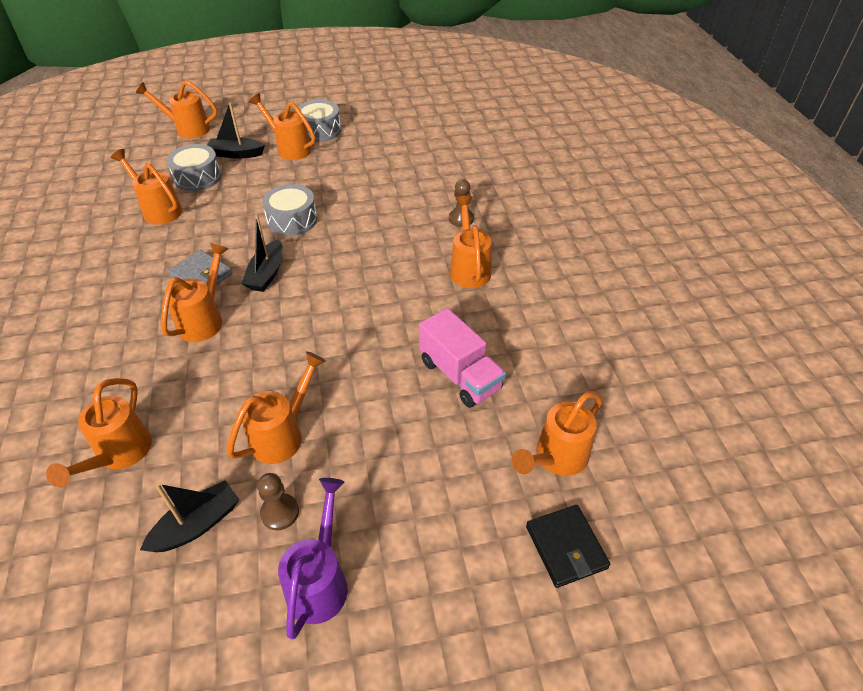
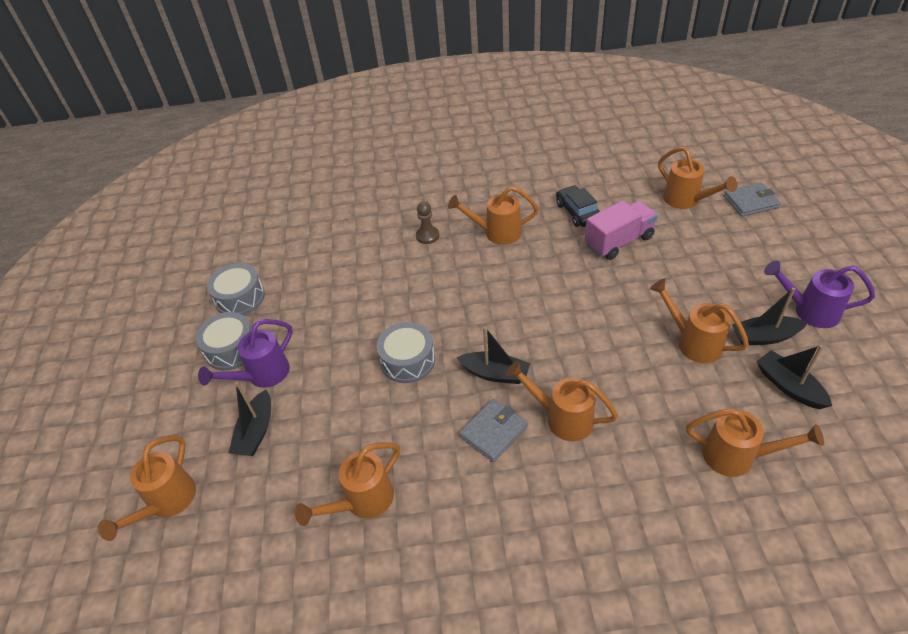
camera: 80 degrees left, 0 degrees up
(197, 177) = (299, 468): grey drum -> grey drum (240, 298)
(280, 512) = (764, 337): brown pawn -> black boat
(290, 148) = (262, 375): orange watering can -> purple watering can
(514, 337) = (577, 212): none -> black car
(566, 547) = (750, 202): black wallet -> grey wallet

